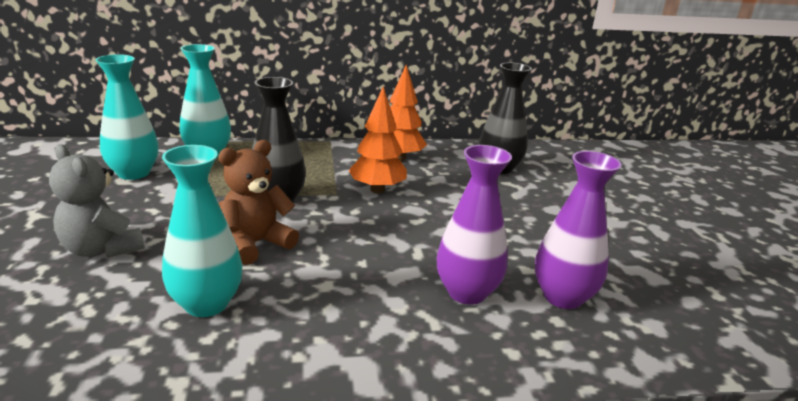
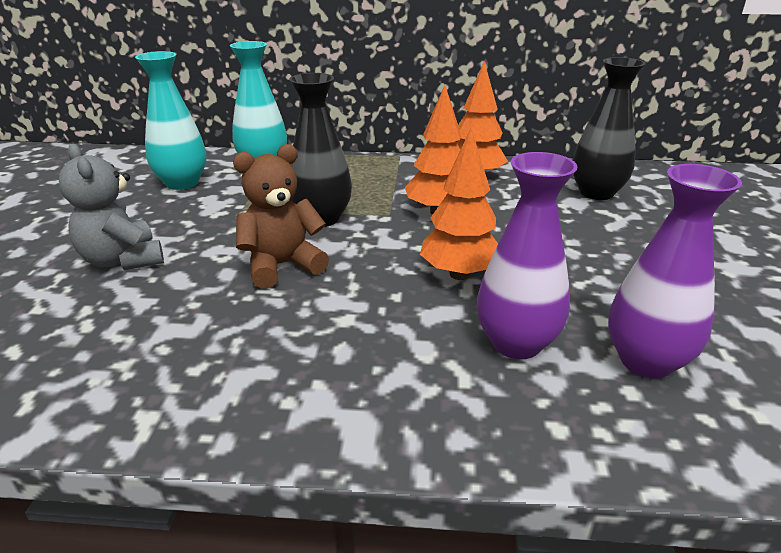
camera: 15 degrees right, 5 degrees up
(206, 304) = (207, 329): turquoise vase -> none
(409, 241) = (459, 274): none -> orange tree

